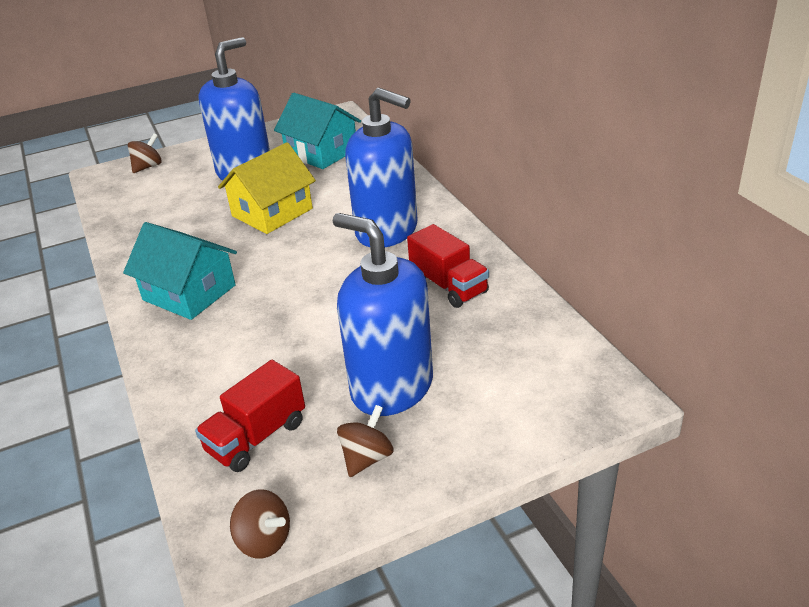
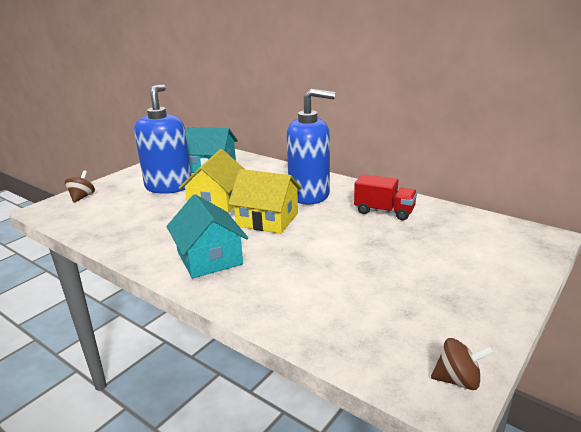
camera: 30 degrees left, 10 degrees down
(189, 292) = (209, 258): turquoise house -> turquoise house turned 60 degrees clockwise
(256, 437) = (370, 323): red truck -> none
(300, 256) = (267, 219): none -> yellow house
(367, 458) = (457, 309): brown spinning top -> none
(391, 387) = (420, 269): blue soap dispenser -> none

